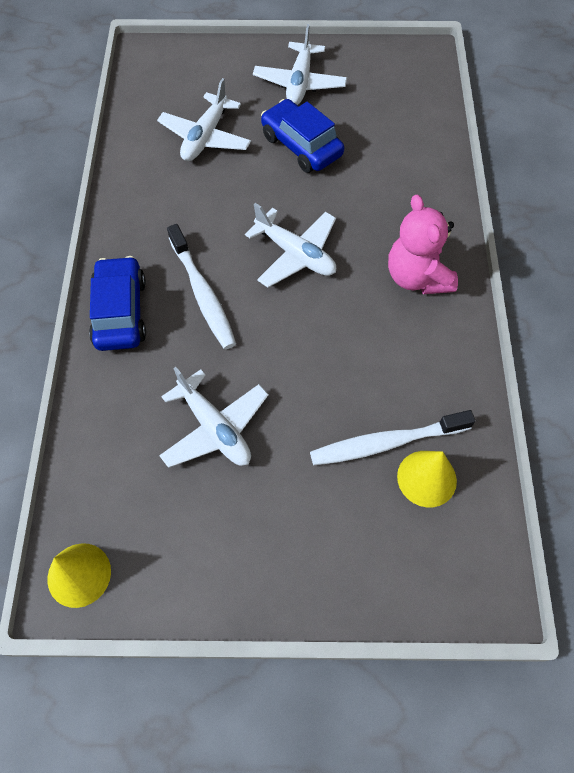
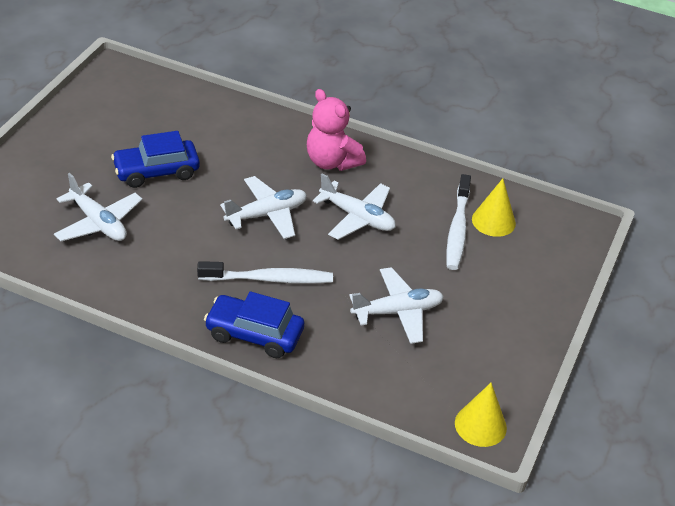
camera: 70 degrees left, 20 degrees down
(299, 83) = (83, 147): white plane -> white plane (357, 217)
(417, 277) = (331, 162): pink teddy bear -> pink teddy bear turned 45 degrees clockwise

